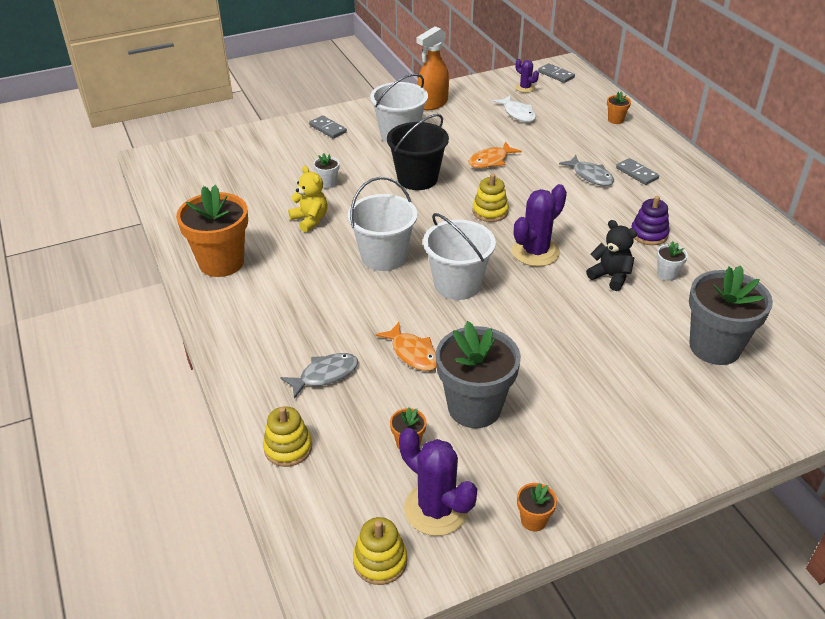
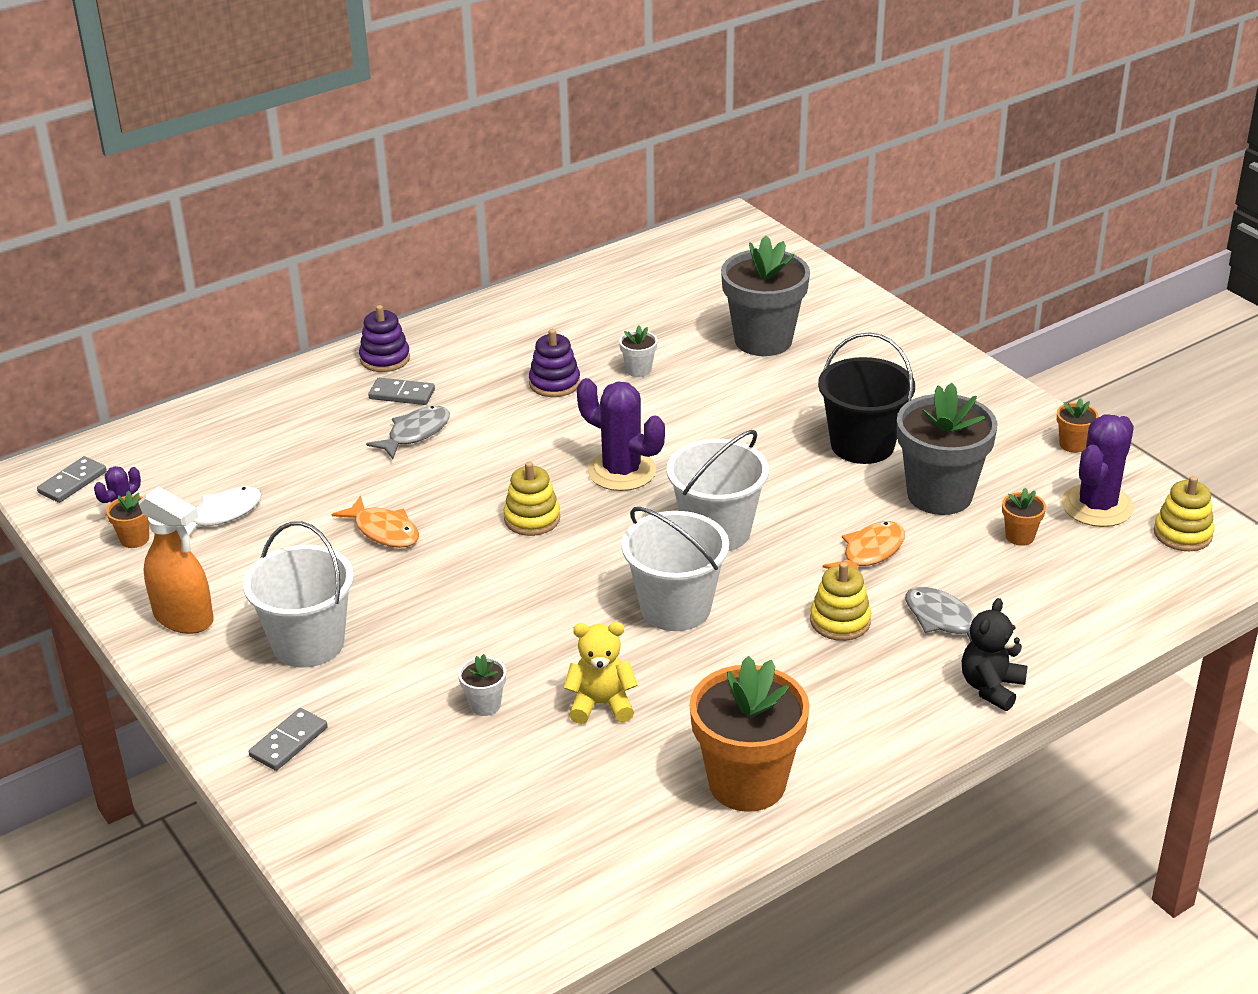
camera: 100 degrees left, 5 degrees down
(288, 448) = (1078, 627): yellow stacking toy -> yellow stacking toy (840, 621)
(310, 220) = (601, 704): yellow teddy bear -> yellow teddy bear turned 45 degrees clockwise
(417, 178) = (451, 602): black bucket -> black bucket (862, 445)
(610, 276) = (657, 410): black teddy bear -> black teddy bear (991, 687)
(615, 120) = (241, 416): orange flower pot -> orange flower pot (134, 539)
(637, 173) = (402, 394): grey domino -> grey domino turned 60 degrees clockwise
(681, 169) = (385, 359): none -> purple stacking toy

